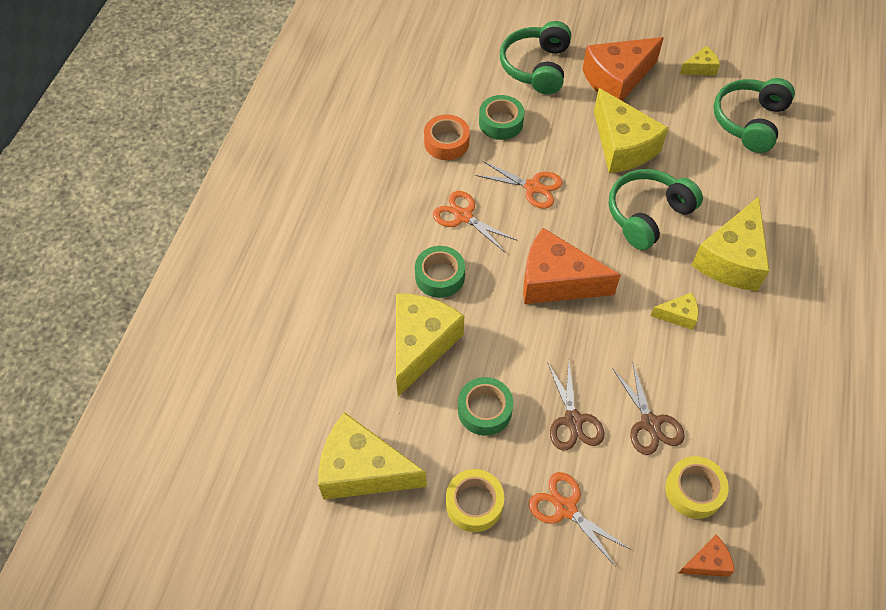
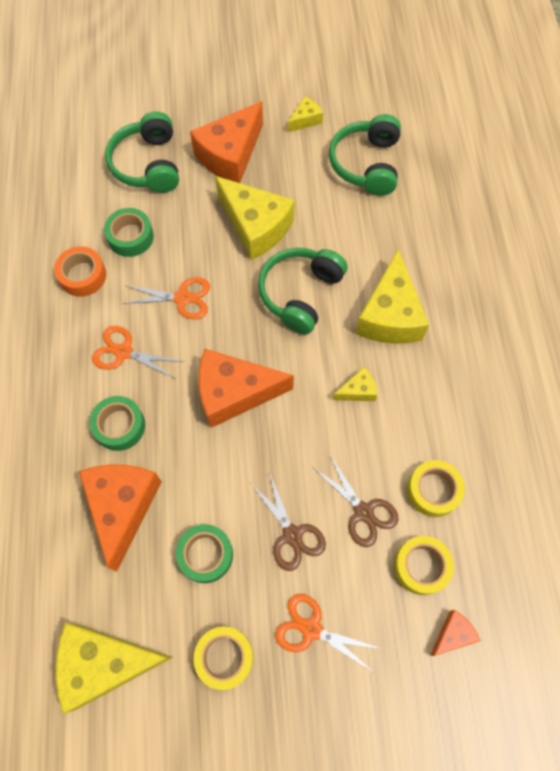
camera: 20 degrees left, 10 degrees up
(421, 345) = (123, 507): yellow cheese -> orange cheese
(727, 427) = (433, 490): none -> yellow tape

